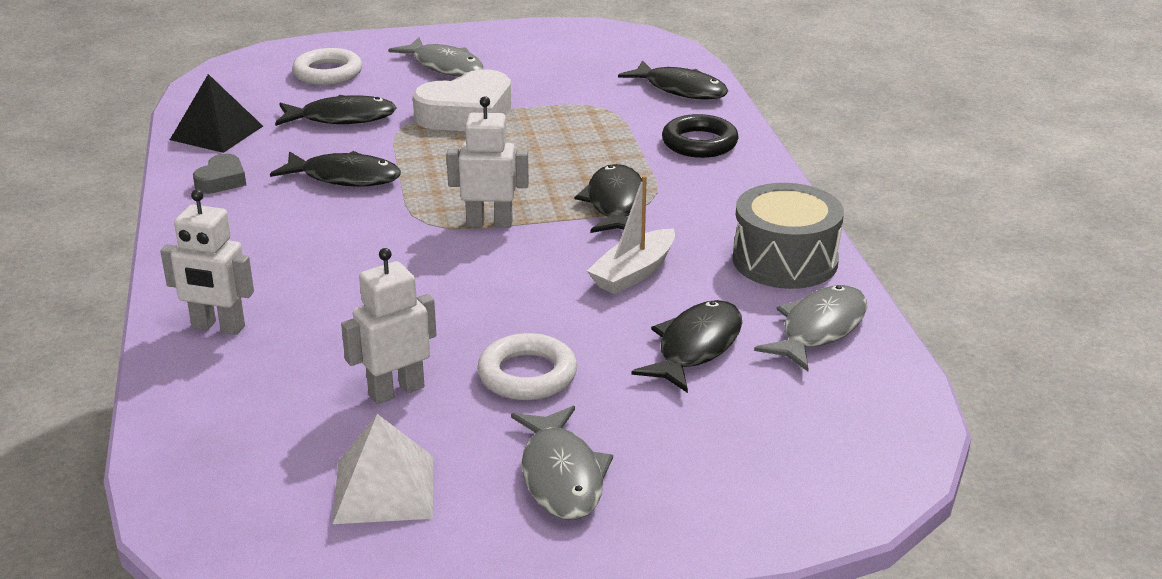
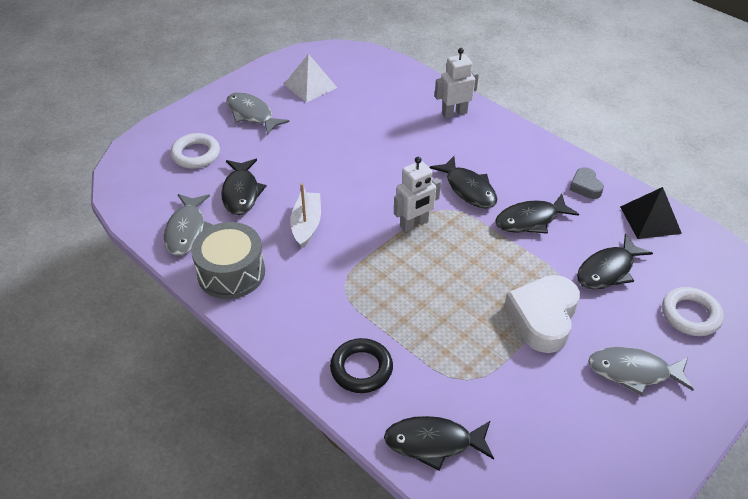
camera: 145 degrees right, 15 degrees up
(396, 391) = (348, 119): white robot -> none
(527, 375) = (304, 147): white ring -> white ring (196, 154)
(615, 203) = (362, 274): black fish -> black fish (468, 189)

